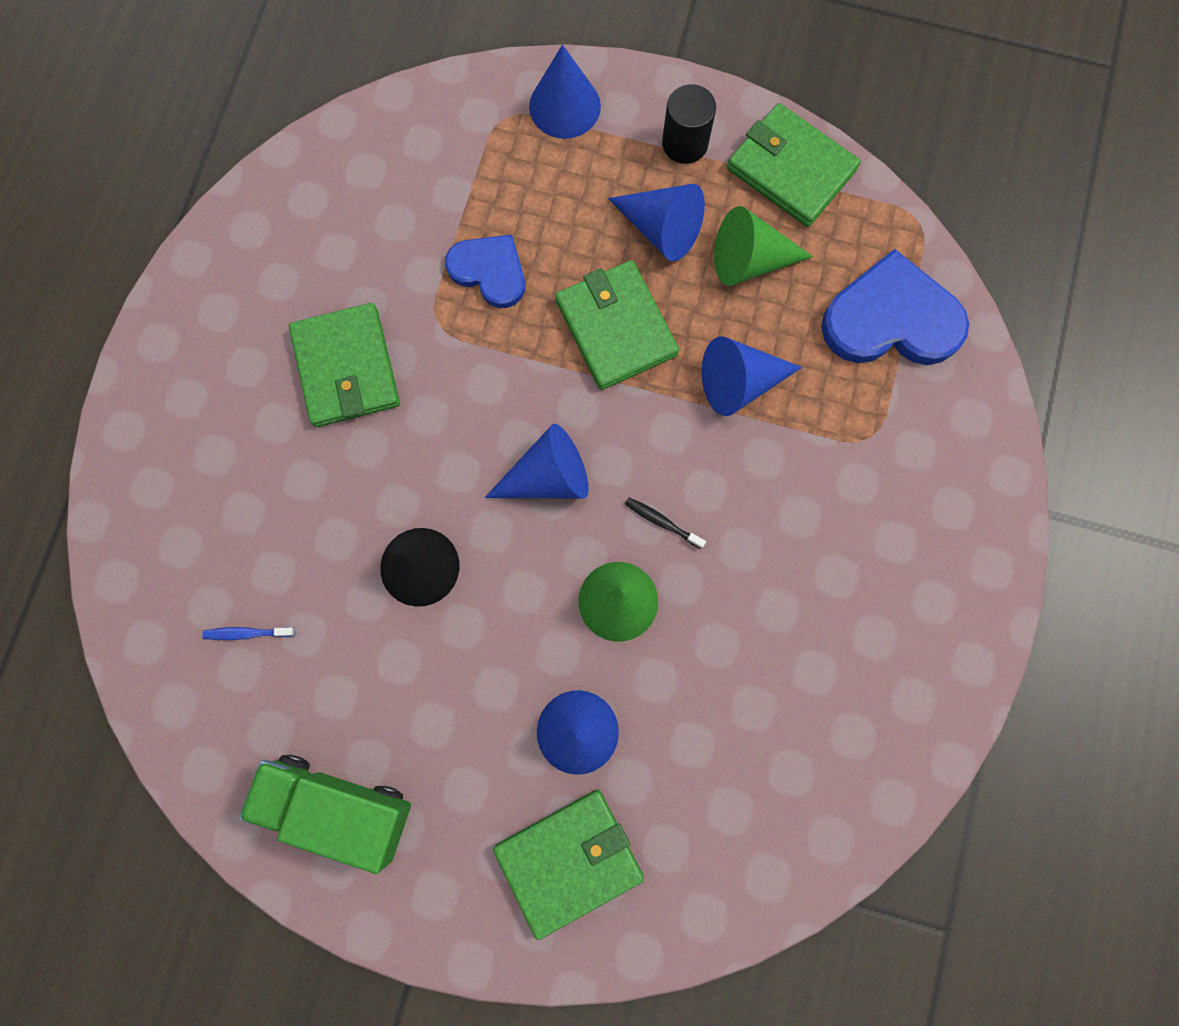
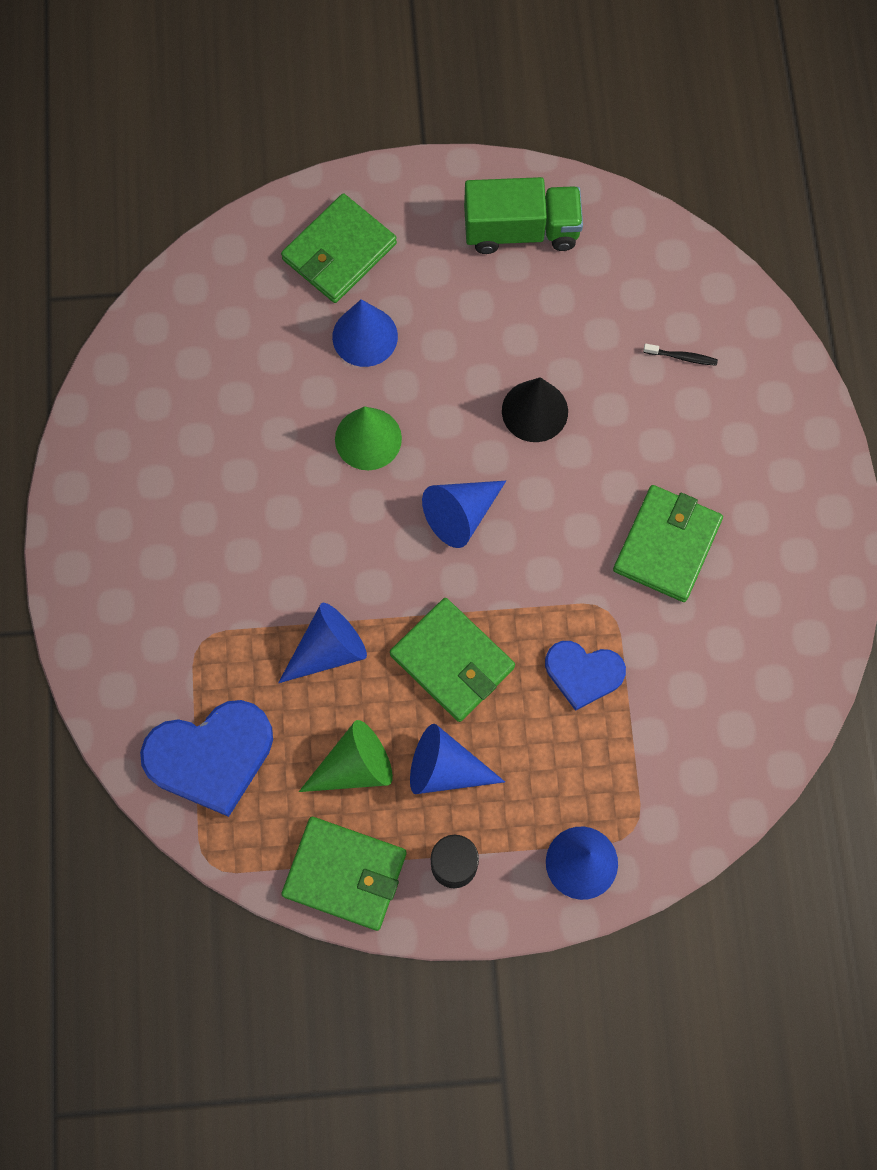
camera: 160 degrees right, 5 degrees down
(247, 633) = (644, 319): blue toothbrush -> none
(346, 368) = (667, 545): green wallet -> green wallet turned 60 degrees clockwise
(662, 522) = (354, 511): black toothbrush -> black toothbrush (682, 357)

